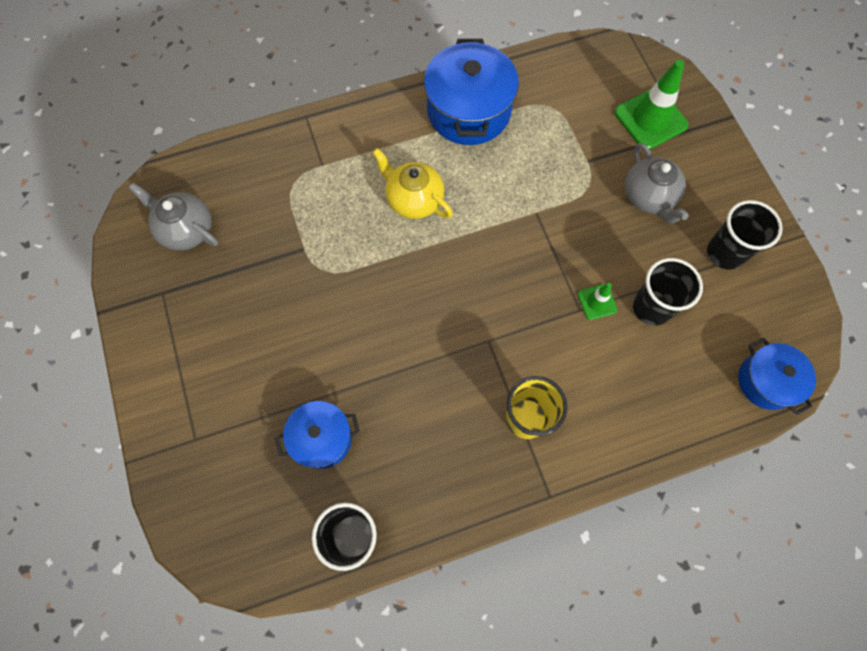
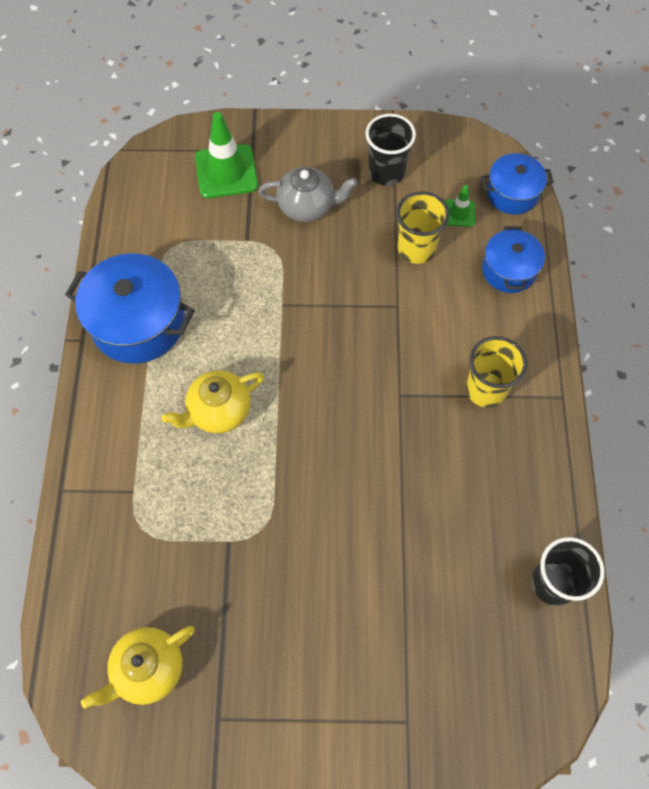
camera: 70 degrees left, 5 degrees down
(186, 230) = (147, 669): grey teapot -> yellow teapot
(322, 438) = (448, 585): blue pot -> blue pot (509, 270)
(597, 302) = (395, 289): green traffic cone -> green traffic cone (459, 213)
(651, 307) = (416, 249): black cup -> yellow cup

